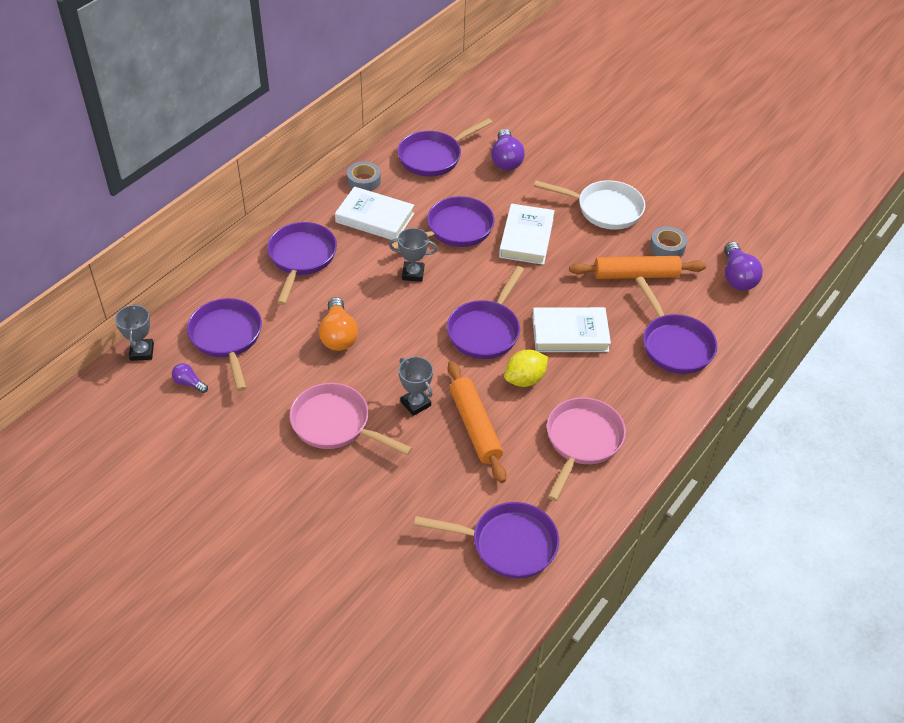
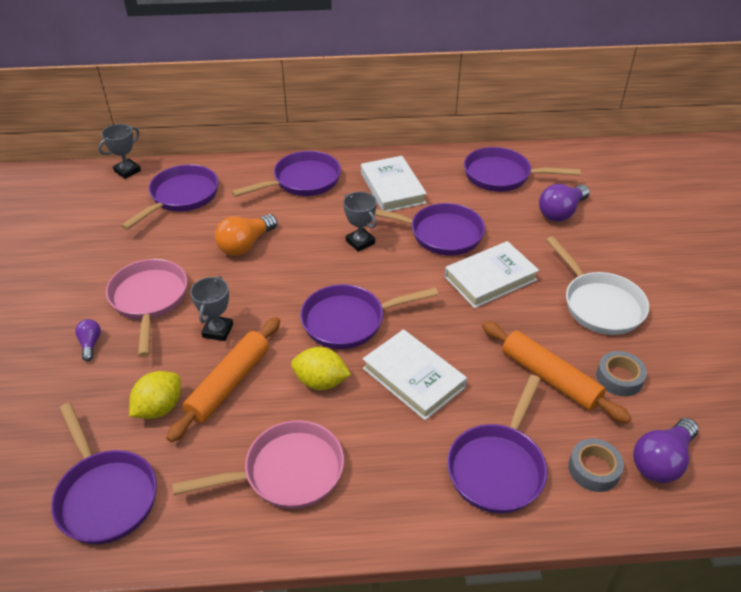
camera: 50 degrees right, 5 degrees down
(189, 383) = (119, 207): purple light bulb -> purple light bulb (90, 344)
(364, 181) = (423, 160): grey tape -> grey tape (594, 469)
(457, 476) = (159, 408): none -> yellow lemon

